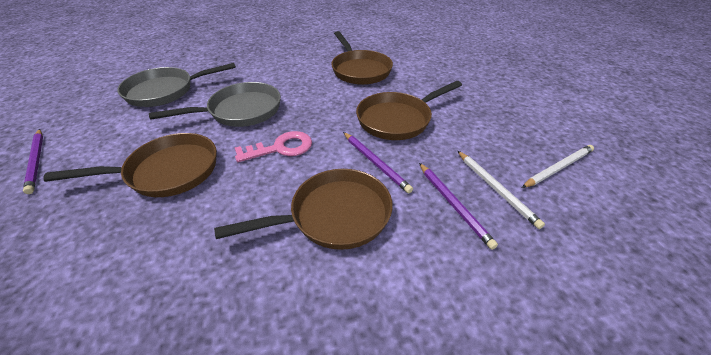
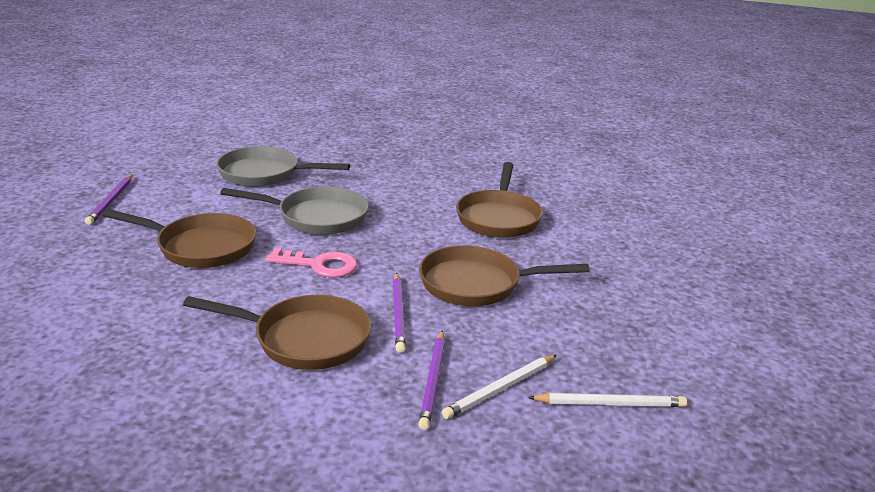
camera: 30 degrees right, 15 degrees down
(496, 189) = (500, 389): white pencil -> white pencil turned 45 degrees clockwise

